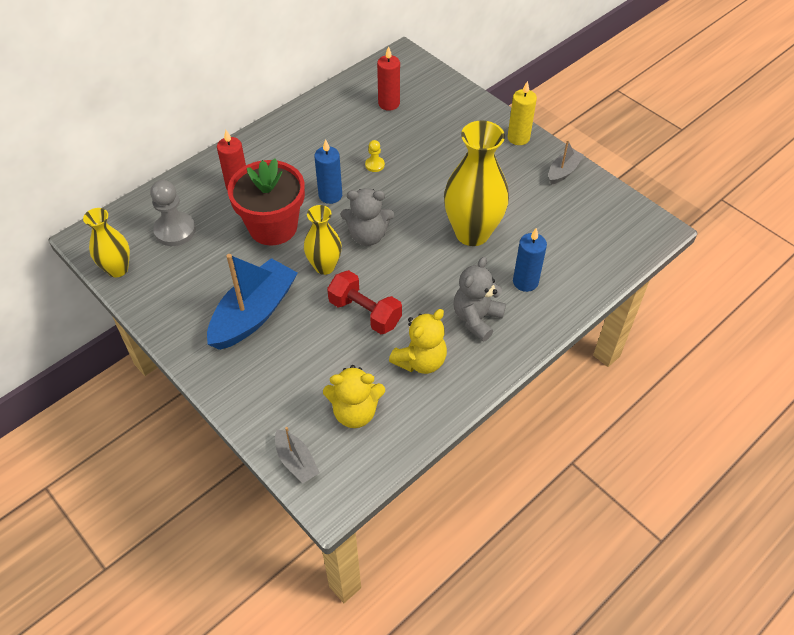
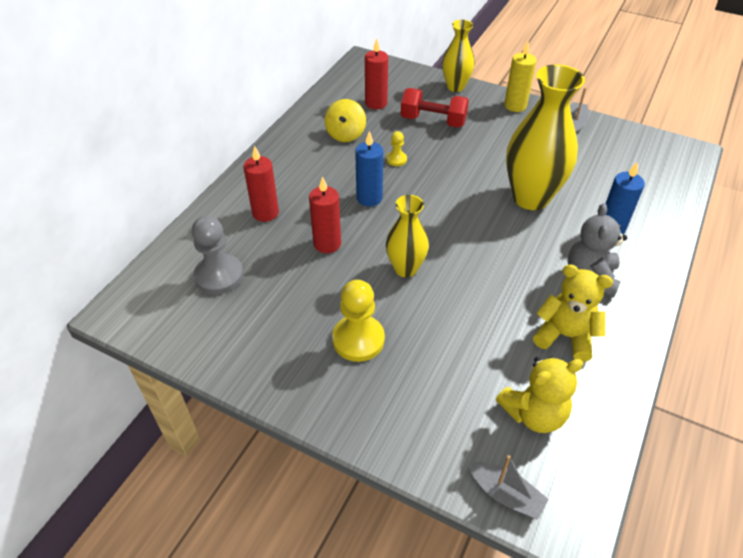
camera: 20 degrees left, 5 degrees down
(117, 269) = (171, 336): yellow vase -> yellow vase (455, 87)
(254, 314) = (358, 339): blue boat -> yellow pawn
(273, 227) = (327, 244): red flower pot -> red candle
(344, 128) = (345, 134): none -> yellow spinning top
(365, 313) = (476, 303): red dumbbell -> red dumbbell (433, 121)
(367, 236) = (431, 227): grey teddy bear -> none
(420, 361) = (565, 336): yellow teddy bear -> yellow teddy bear turned 90 degrees counterclockwise

